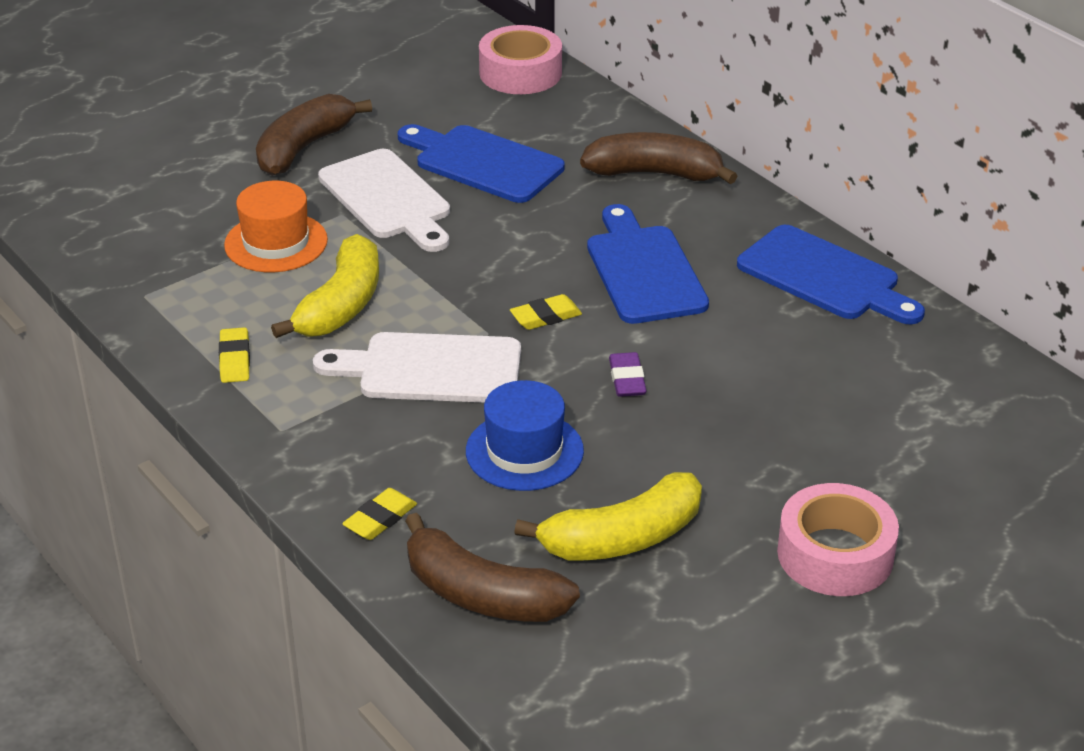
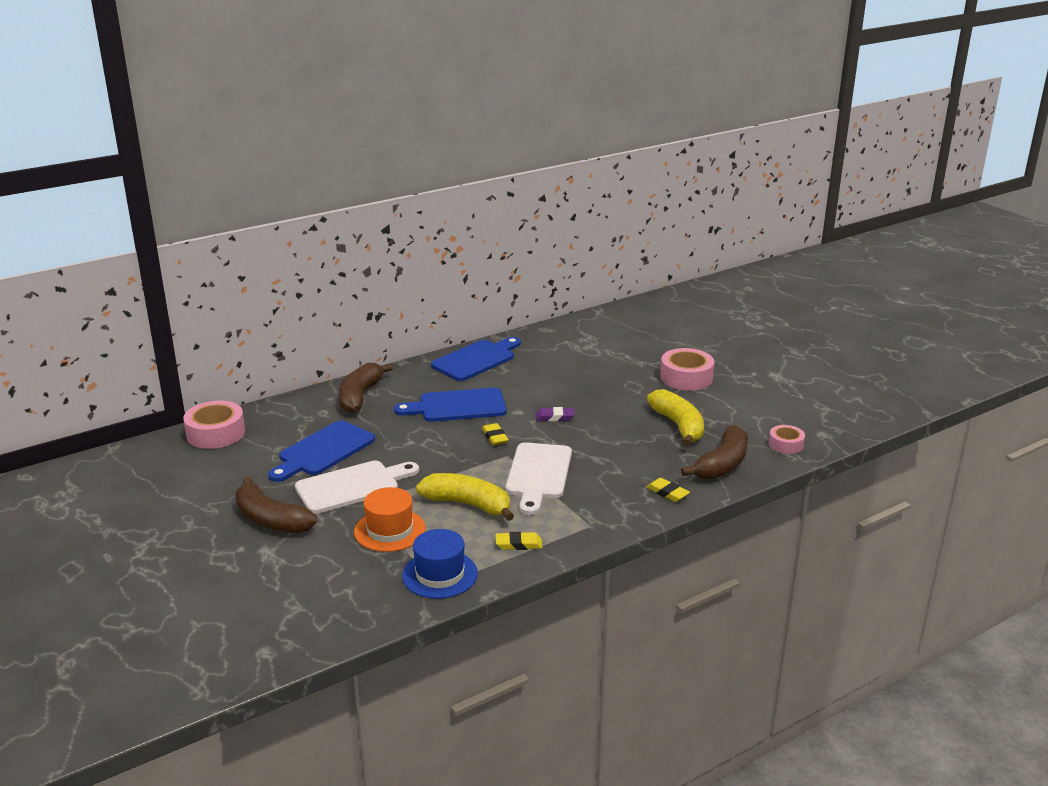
camera: 85 degrees left, 10 degrees down
(524, 451) = (612, 448): blue hat -> blue hat (440, 574)
(571, 697) = (786, 444): none -> pink tape

